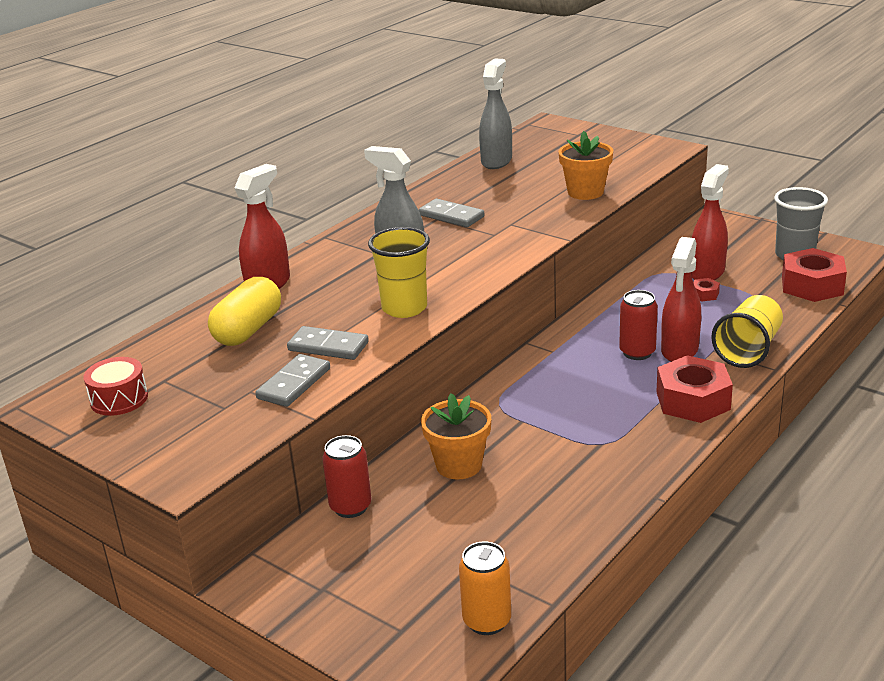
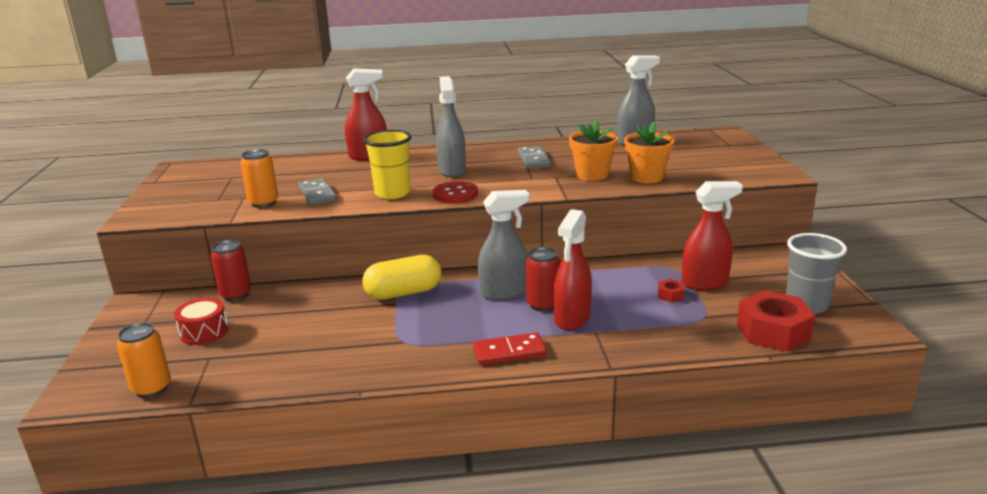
camera: 45 degrees right, 5 degrees down
(119, 399) = (200, 176): red drum -> red drum (204, 332)
(248, 330) = (310, 172): yellow capsule -> yellow capsule (403, 293)
(294, 384) = (263, 203): grey domino -> orange can
(459, 465) = (317, 306): orange flower pot -> orange flower pot (592, 175)
(467, 280) = (455, 194): none -> red button
(587, 360) = (504, 292): none -> grey spray bottle
(679, 350) = (572, 319): red spray bottle -> red spray bottle turned 45 degrees counterclockwise
(693, 401) = (509, 352): red nut -> red domino
(748, 349) = (620, 345): yellow cup -> none

